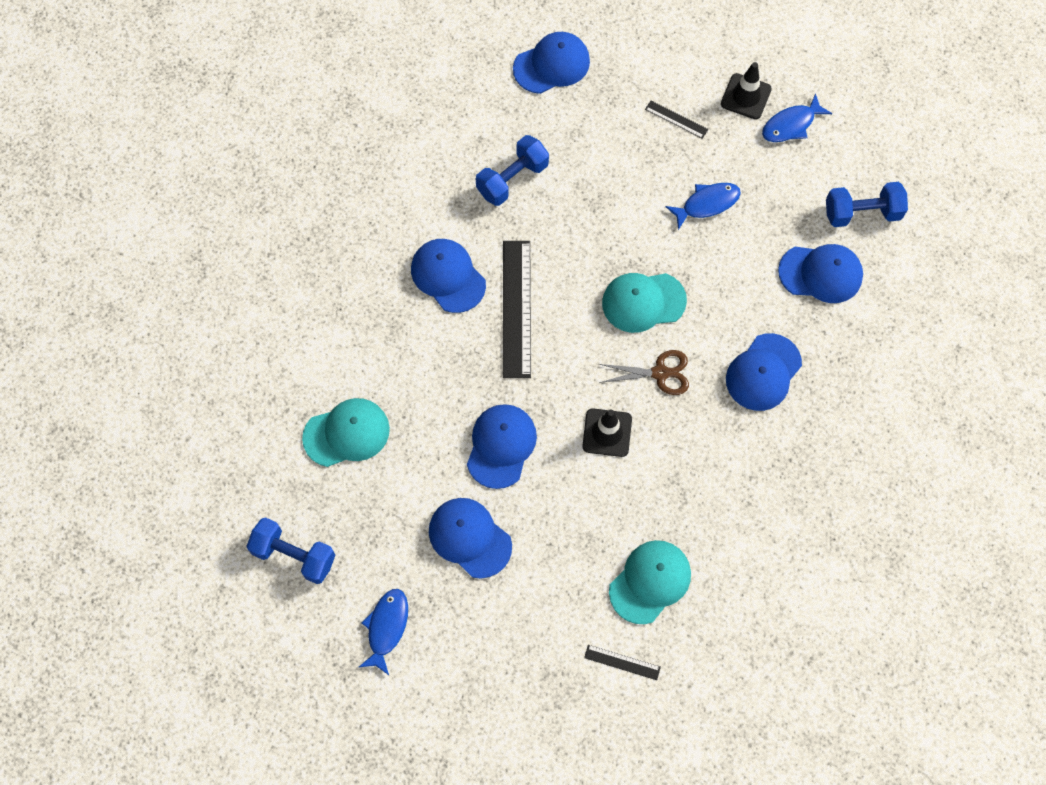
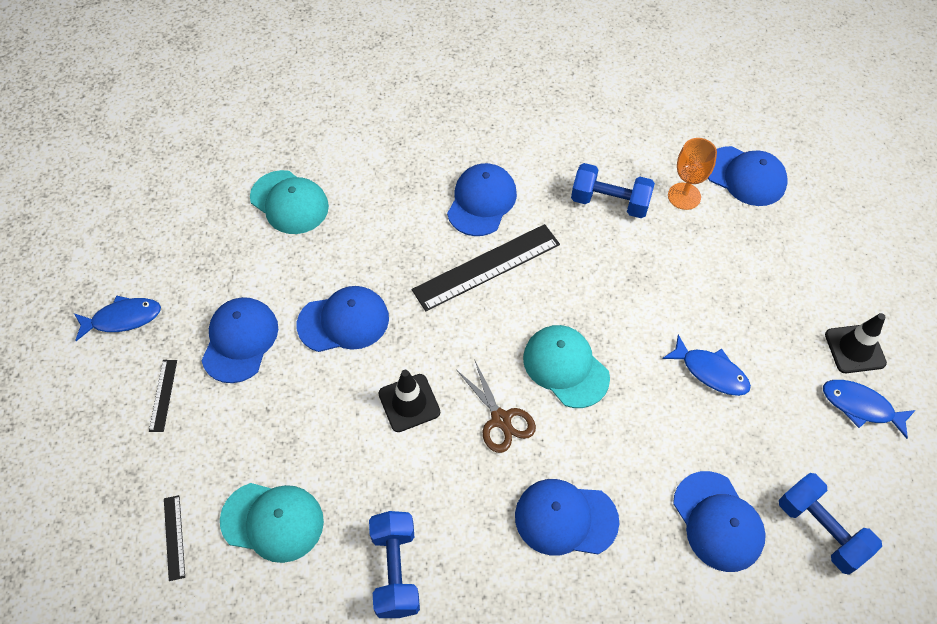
camera: 60 degrees right, 10 degrees down
(294, 555) = (159, 220): blue dumbbell -> blue dumbbell (395, 570)
(542, 121) = (684, 196): none -> orange goblet
(676, 119) = (777, 300): black ruler -> black ruler (163, 395)

